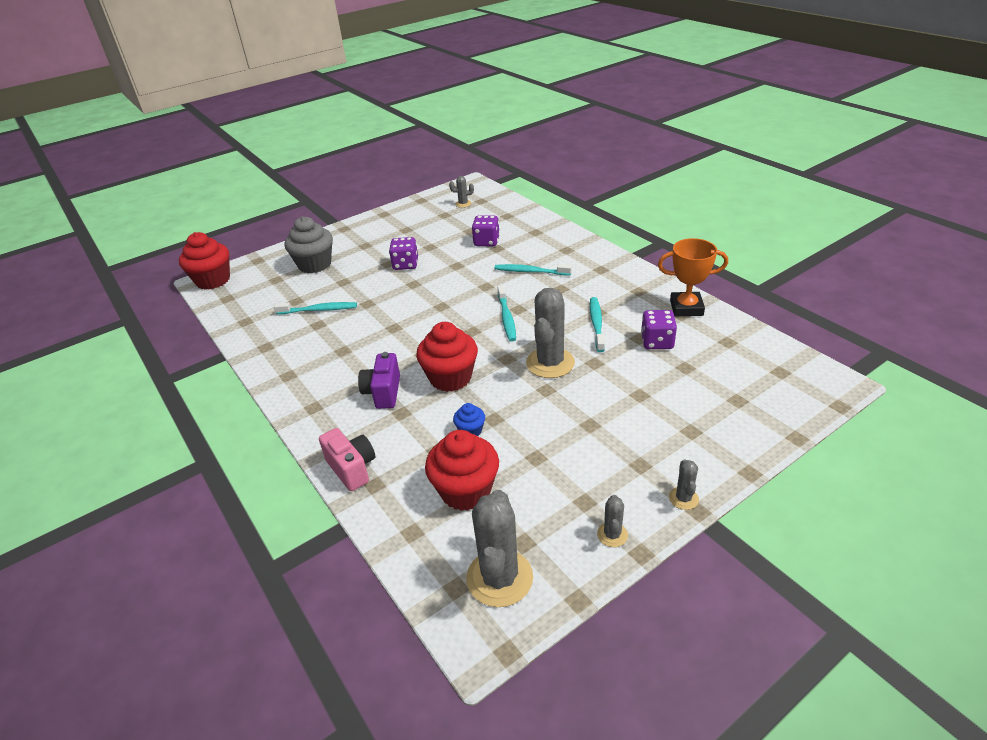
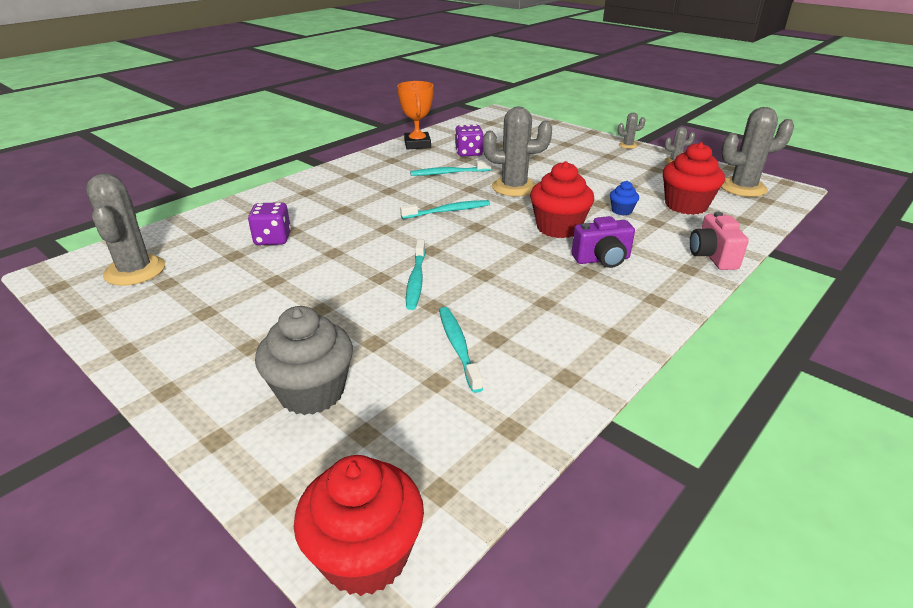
camera: 105 degrees left, 5 degrees down
(352, 468) = (712, 256): pink camera -> pink camera turned 45 degrees counterclockwise
(405, 264) = (326, 292): purple dice -> none
(463, 204) = (135, 271): grey cactus -> grey cactus, size x2.10
(530, 271) = (353, 207): turquoise toothbrush -> turquoise toothbrush (416, 280)

